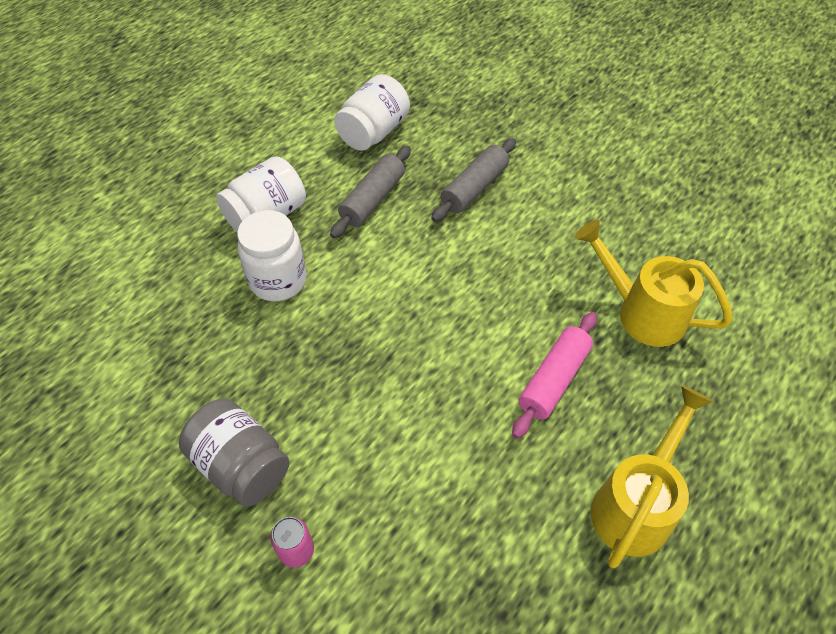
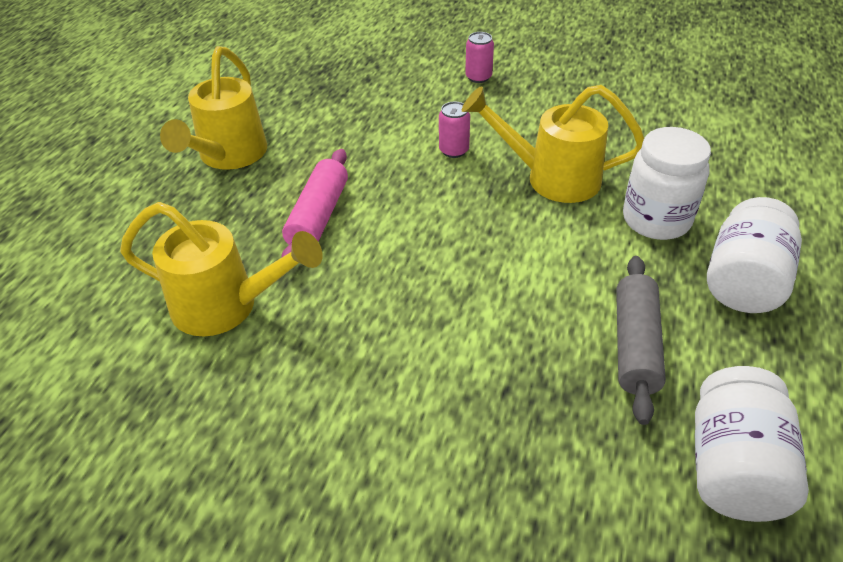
camera: 160 degrees right, 10 degrees down
(241, 465) = (555, 100): grey jar -> none
(326, 352) = (552, 178): none -> yellow watering can
(394, 423) = (454, 150): none -> pink can
(474, 188) = (505, 413): grey rolling pin -> none

